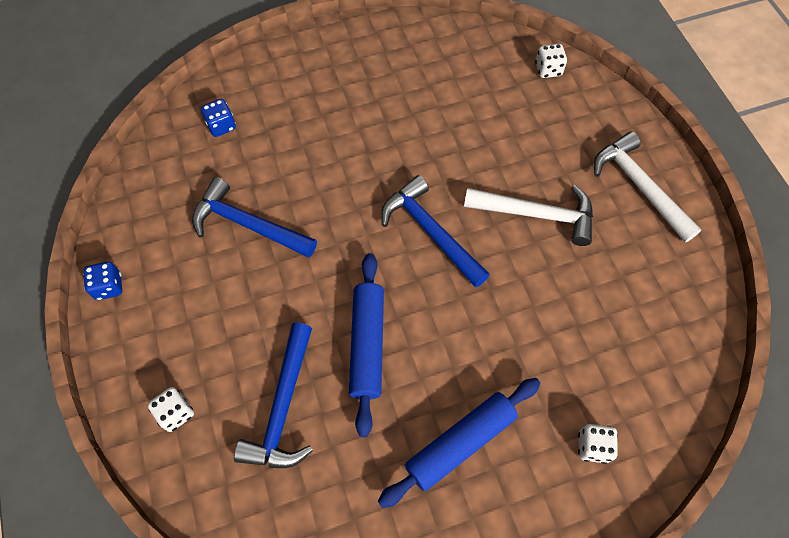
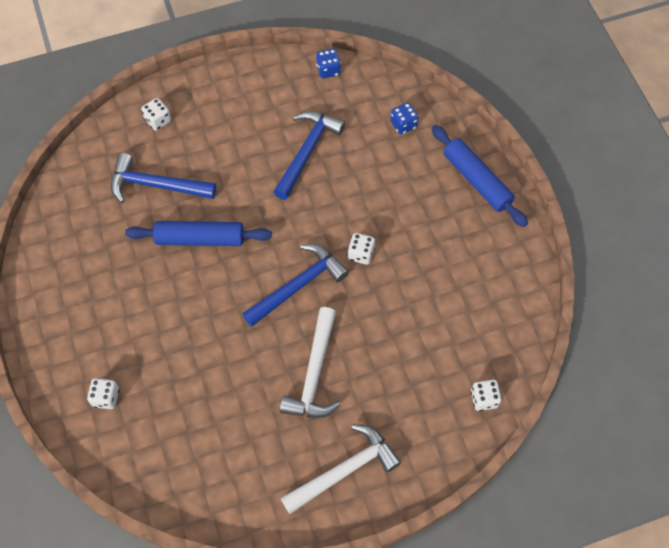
camera: 90 degrees right, 0 degrees up
(109, 287) = (256, 68): blue dice -> blue dice (328, 70)
(389, 170) = (361, 254): none -> white dice
(460, 443) = (118, 302): blue rolling pin -> blue rolling pin (477, 180)

